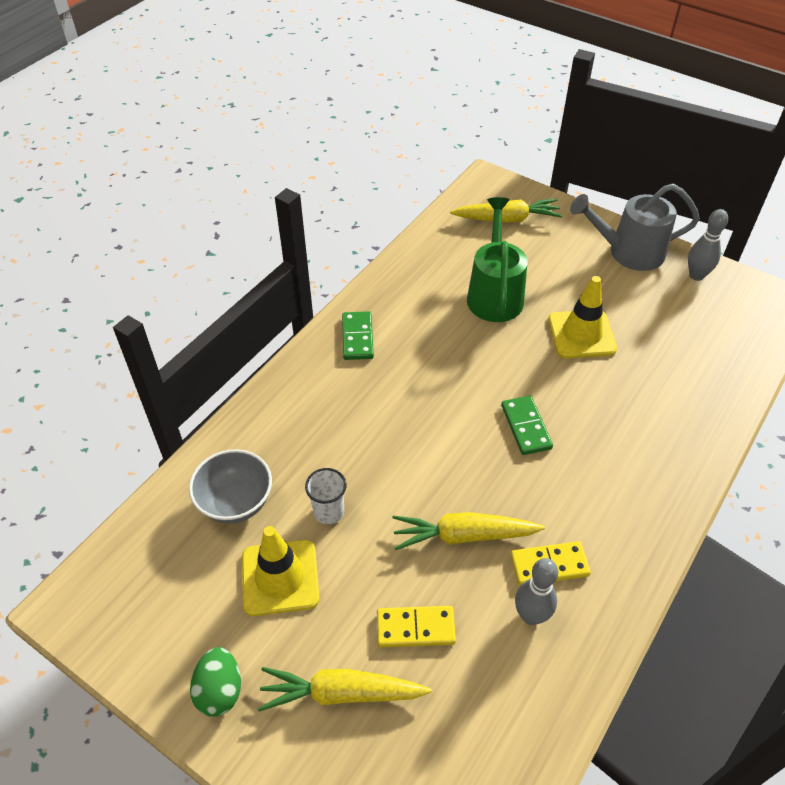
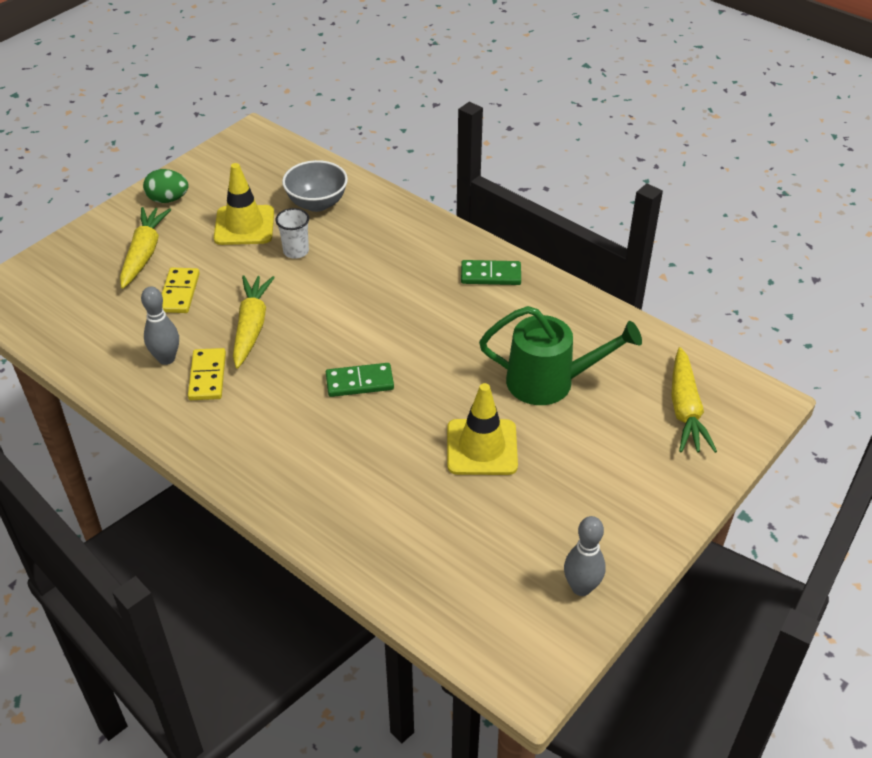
camera: 95 degrees right, 5 degrees down
(628, 252) = (626, 521): grey watering can -> none

